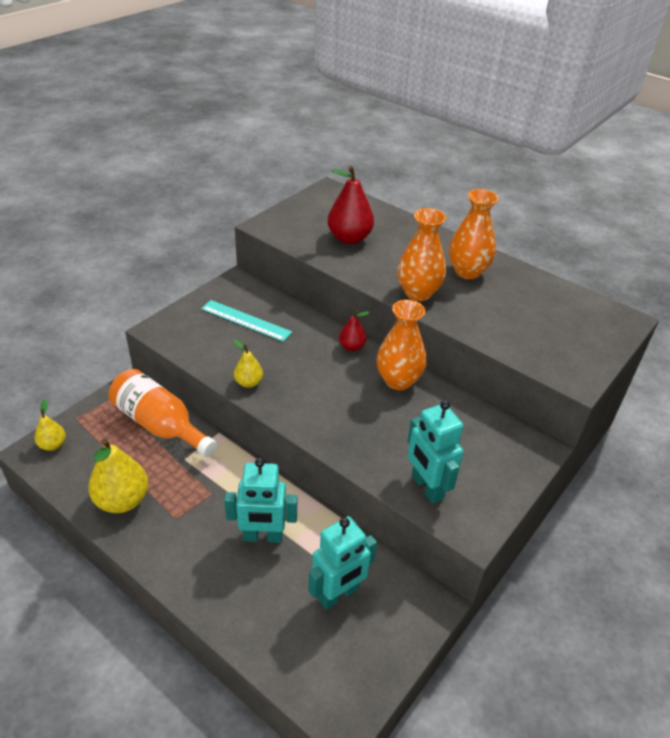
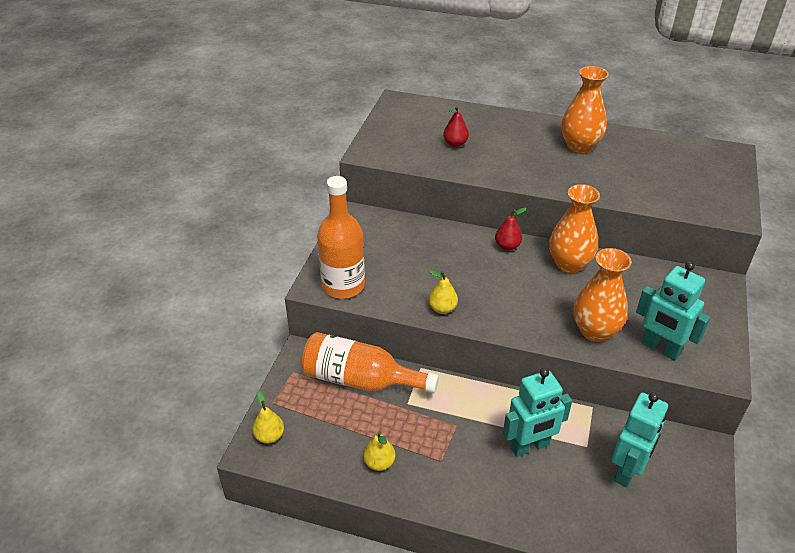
camera: 20 degrees left, 0 degrees up
(122, 500) = (379, 463): yellow pear -> yellow pear, size x0.55
(180, 336) = (343, 285): none -> orange bottle
(245, 320) = (393, 251): turquoise ruler -> none
(349, 238) = (455, 144): red pear -> red pear, size x0.55
(418, 293) = (554, 178): orange vase -> orange vase (595, 331)

